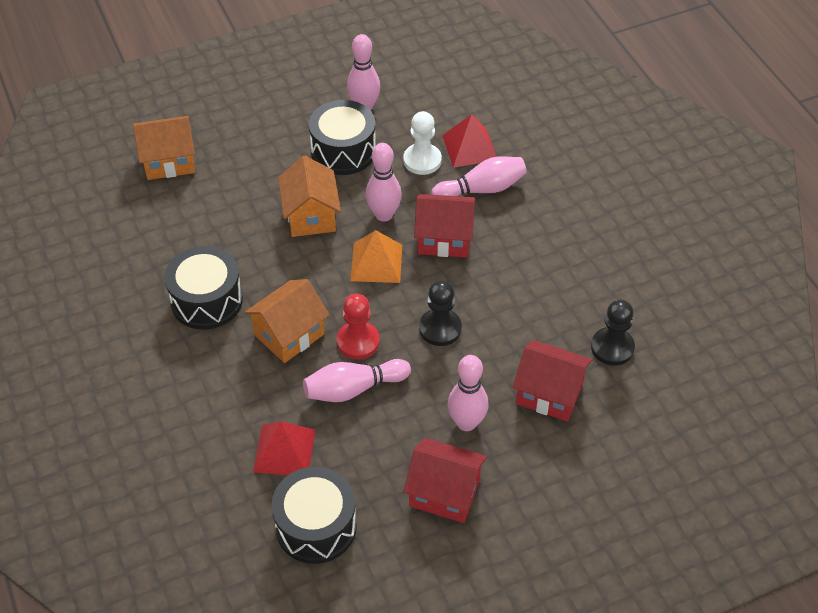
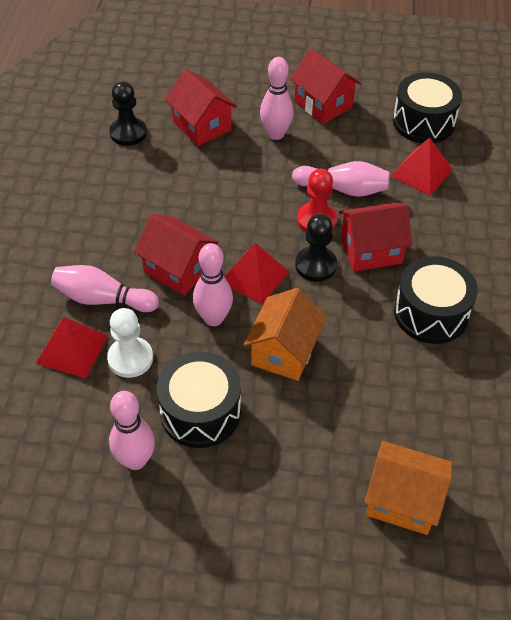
camera: 150 degrees left, 0 degrees up
(289, 334) = (371, 251): orange house -> red house
(376, 262) = (254, 276): orange pyramid -> red pyramid
(440, 328) = (243, 200): black pawn -> black pawn (315, 265)

